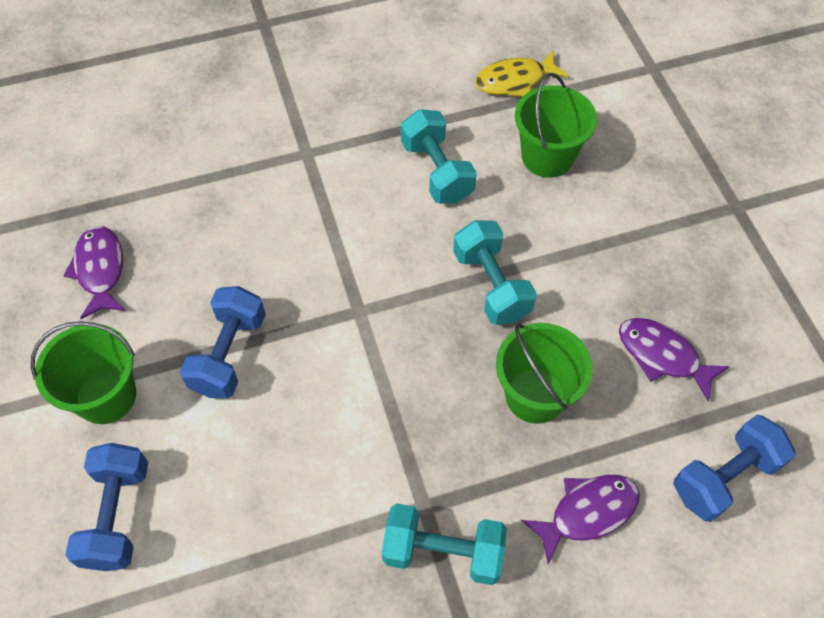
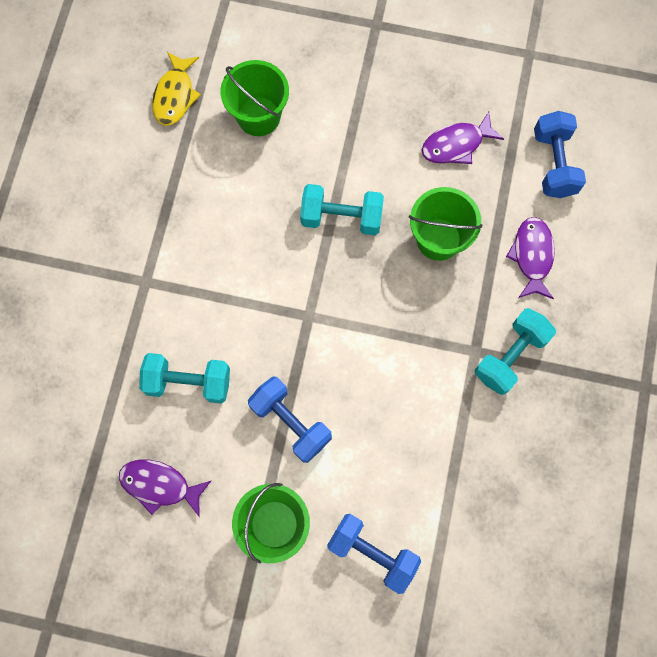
camera: 60 degrees left, 15 degrees up
(437, 171) = (223, 198): turquoise dumbbell -> turquoise dumbbell (188, 382)

